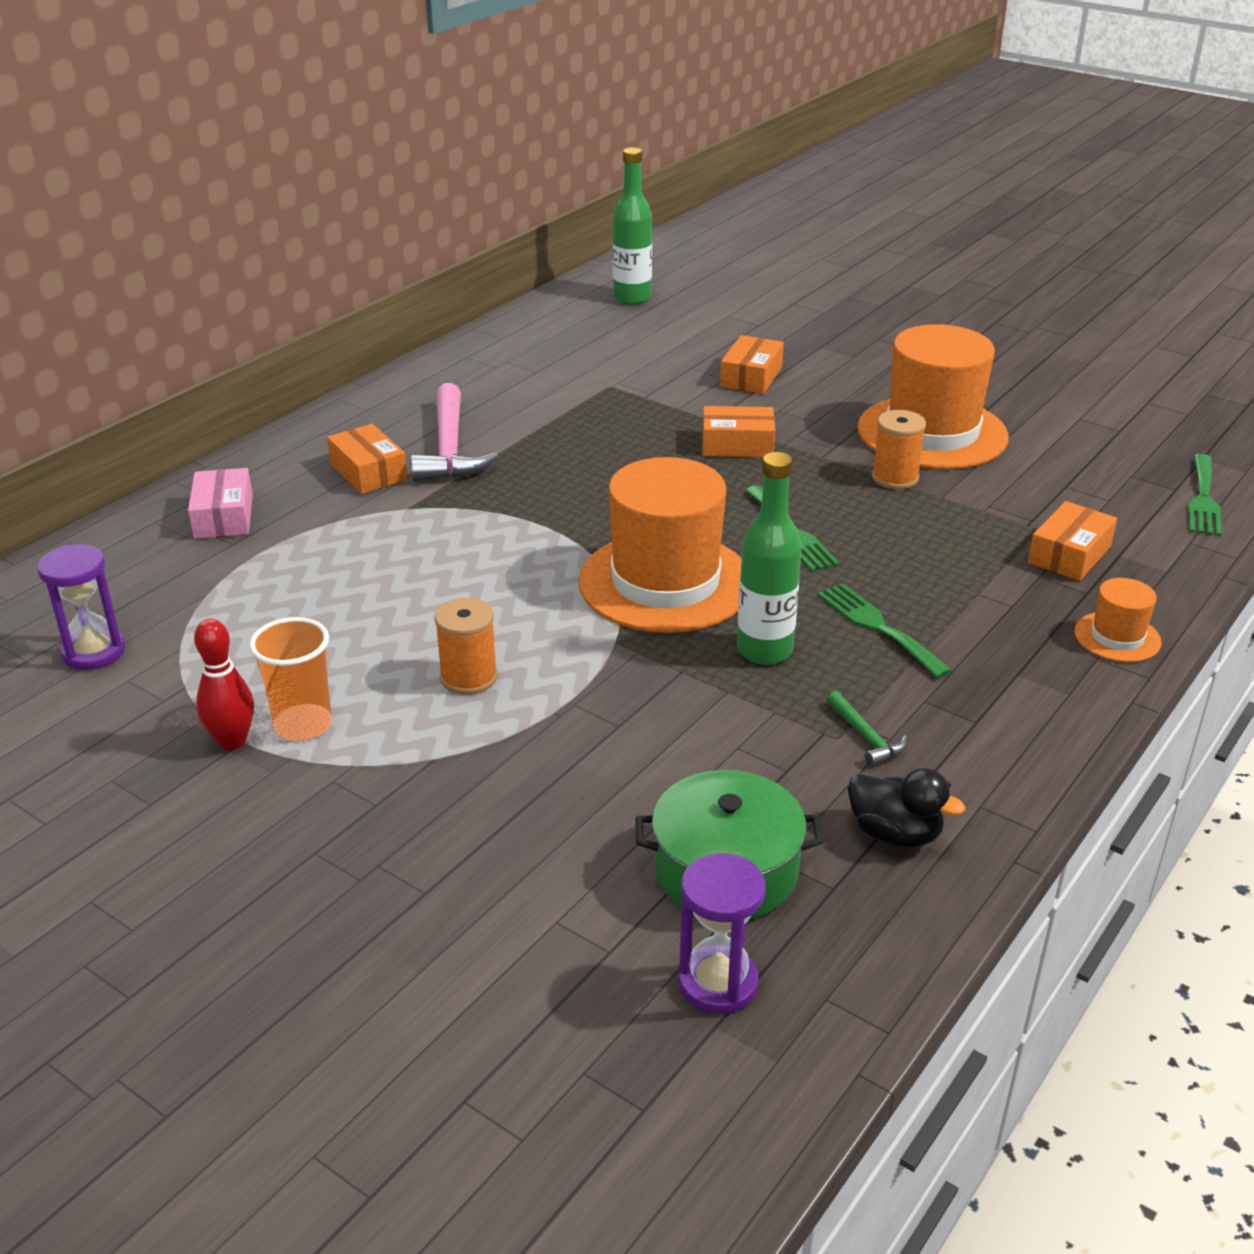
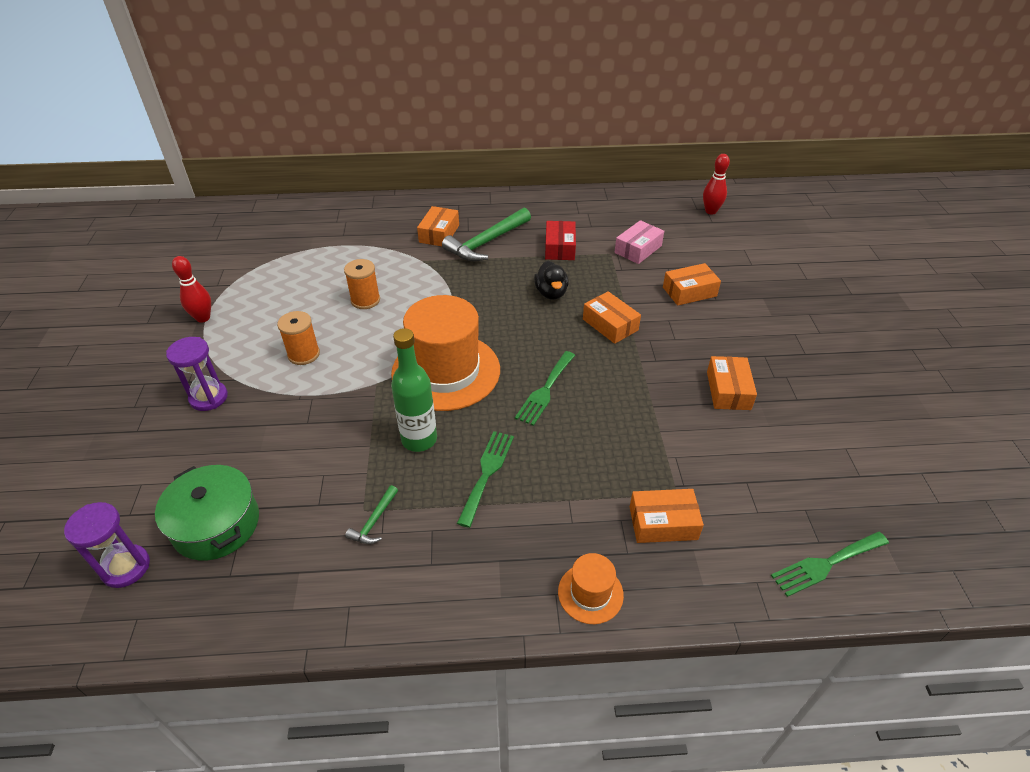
camera: 50 degrees right, 10 degrees up
(94, 652) = (234, 250): purple hourglass -> purple hourglass (208, 398)
(223, 517) = (360, 221): pink box -> pink box (638, 249)
(303, 725) = (229, 329): orange cup -> none
(449, 448) = (486, 242): pink hammer -> green hammer
(545, 409) = (559, 248): none -> red box
(632, 298) = (710, 211): green bottle -> red bowling pin
(895, 478) = (654, 401): orange spool -> orange spool (365, 300)
(895, 834) = (293, 579): black duck -> black duck (551, 293)
(932, 433) = (728, 390): orange hat -> orange box

